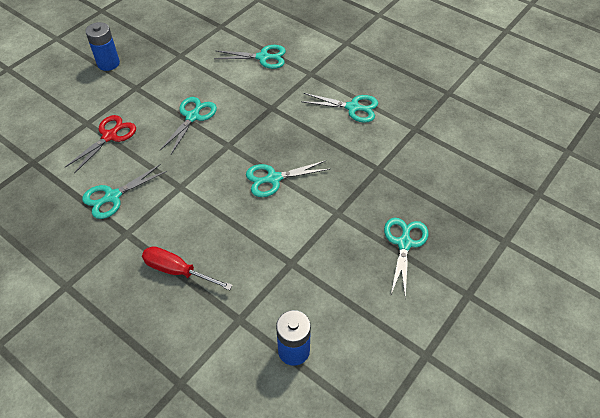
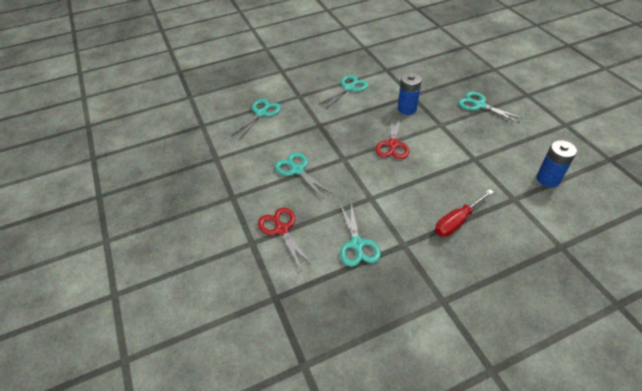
camera: 60 degrees left, 5 degrees down
(108, 63) = (183, 208): blue battery -> blue battery (407, 108)
(274, 178) = (392, 144): turquoise scissors -> red scissors

